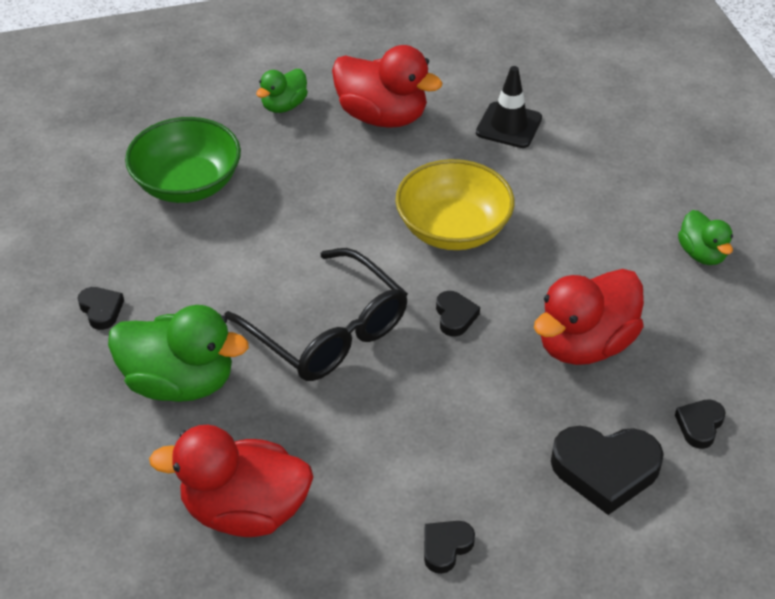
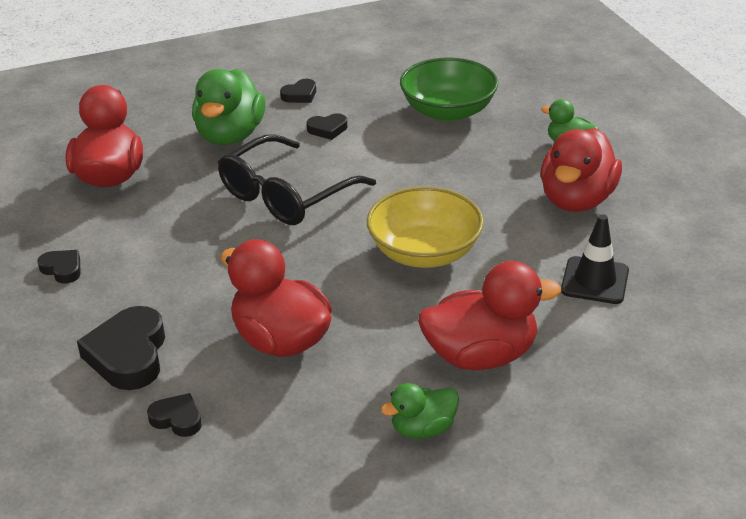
camera: 85 degrees right, 10 degrees down
(455, 316) = (309, 260): black heart -> black heart (327, 129)
(608, 208) = (481, 355): none -> red duck

